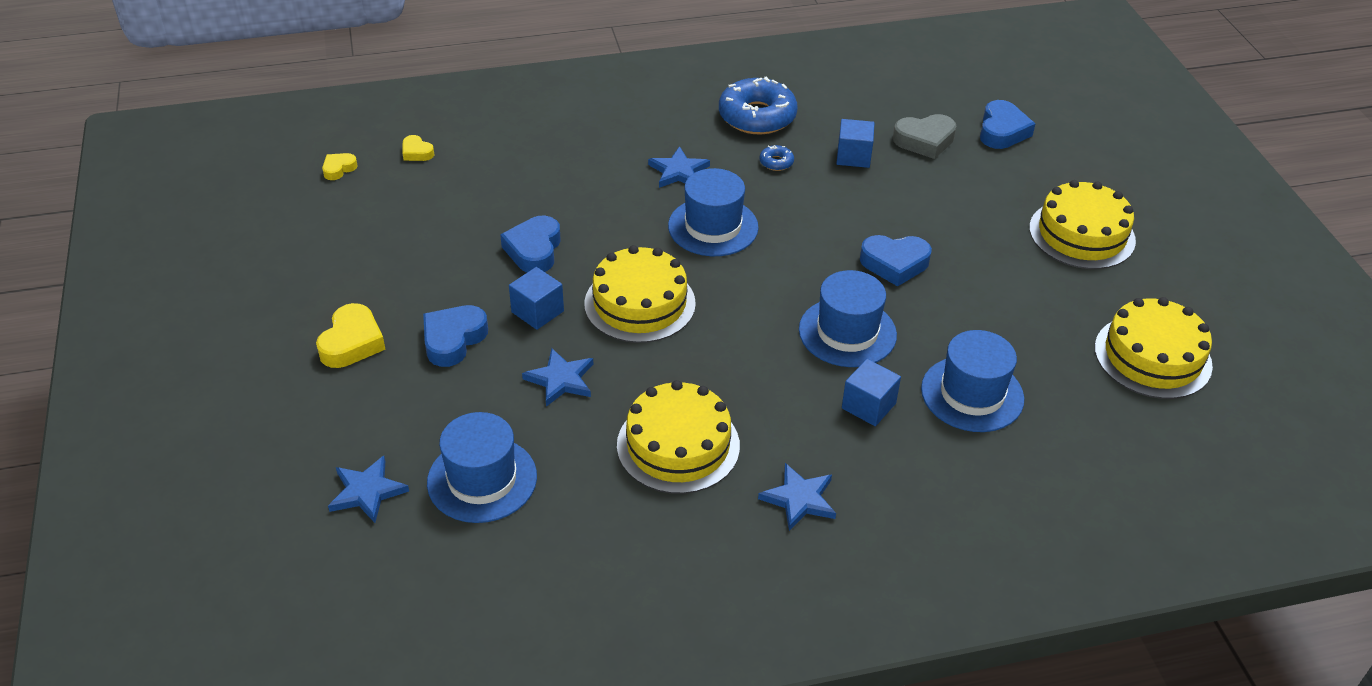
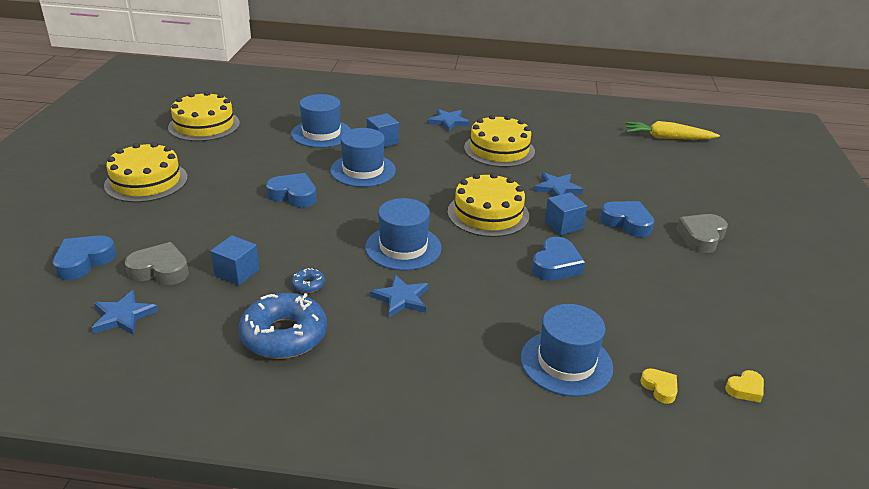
camera: 160 degrees left, 10 degrees down
(352, 342) = (701, 237): yellow heart -> grey heart
(367, 491) = (679, 168): blue star -> blue star (123, 316)
(381, 586) = (667, 138): none -> yellow carrot
(453, 339) = (627, 223): blue heart -> blue heart turned 105 degrees counterclockwise
(482, 479) = (613, 160): blue hat -> blue hat (566, 362)

